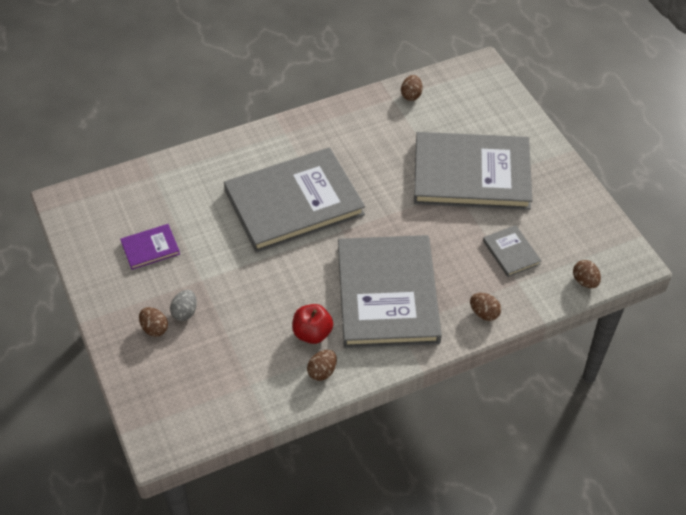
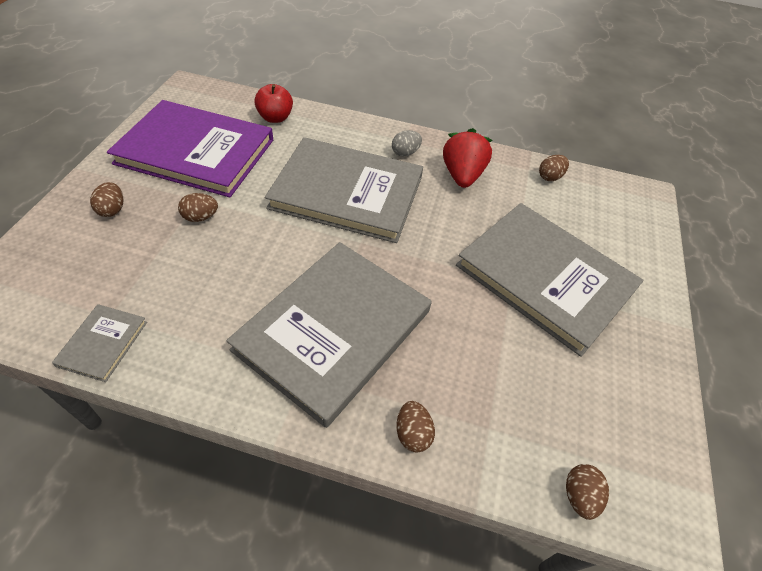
camera: 35 degrees right, 0 degrees up
(150, 248) = (196, 151): purple book -> purple book, size x2.39
(185, 312) = (151, 214): grey egg -> grey egg (405, 153)
(312, 333) = (221, 312): red apple -> red apple (275, 118)
(322, 372) = (181, 357): brown egg -> brown egg (201, 217)
(354, 135) = (462, 175): none -> red strawberry
(511, 252) = (513, 387): grey book -> grey book (103, 343)

